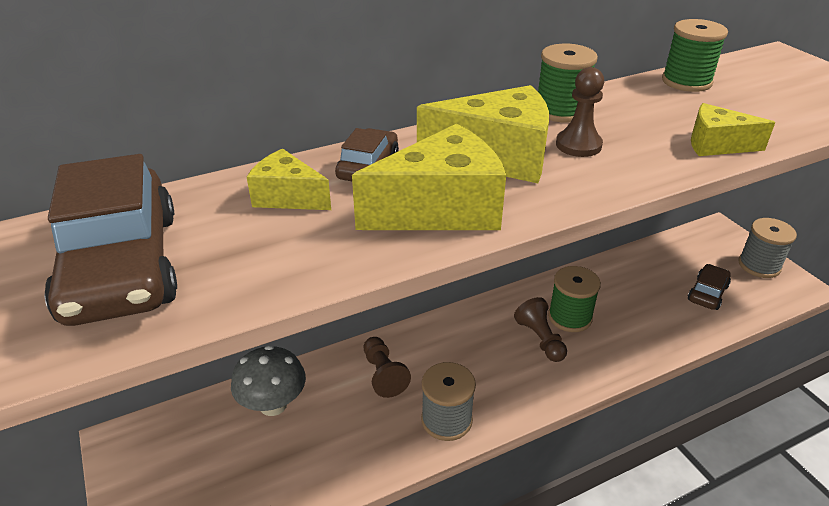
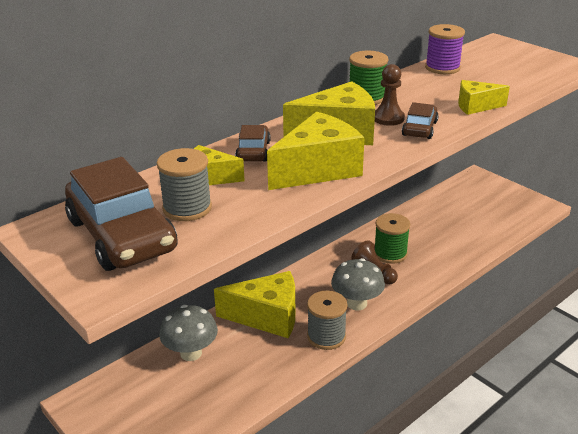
camera: 15 degrees left, 5 degrees down
(383, 374) = (267, 317): brown pawn -> yellow cheese
(502, 380) = (357, 303): none -> grey mushroom
(686, 82) = (442, 68): green spool -> purple spool
(707, 293) = (481, 221): brown car -> brown car (419, 128)
(759, 265) = (511, 196): grey spool -> grey spool (187, 208)

